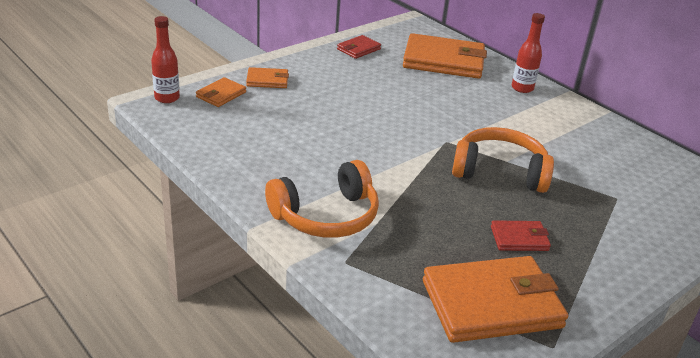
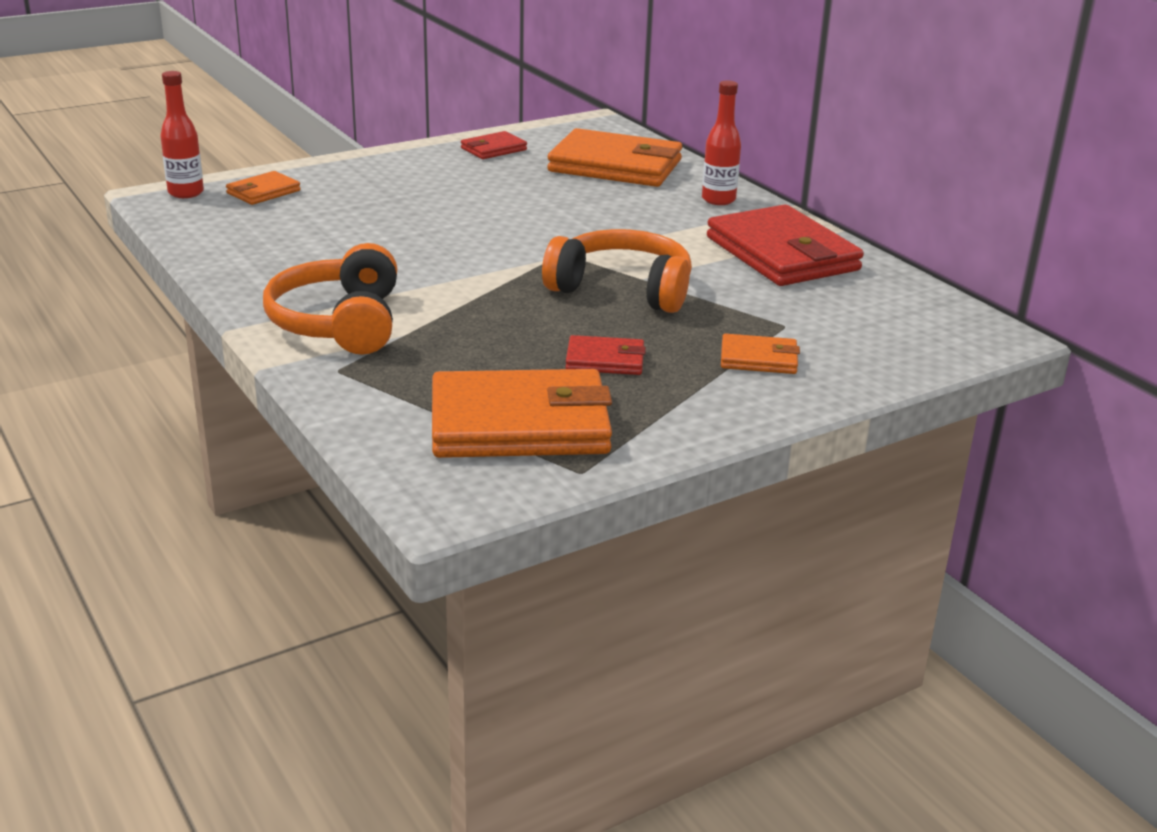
camera: 10 degrees right, 5 degrees down
(267, 80) = (338, 179): orange wallet -> orange wallet (758, 359)
(326, 216) = (338, 323): orange headphones -> orange headphones turned 105 degrees clockwise
(584, 134) = (782, 254): none -> red wallet

